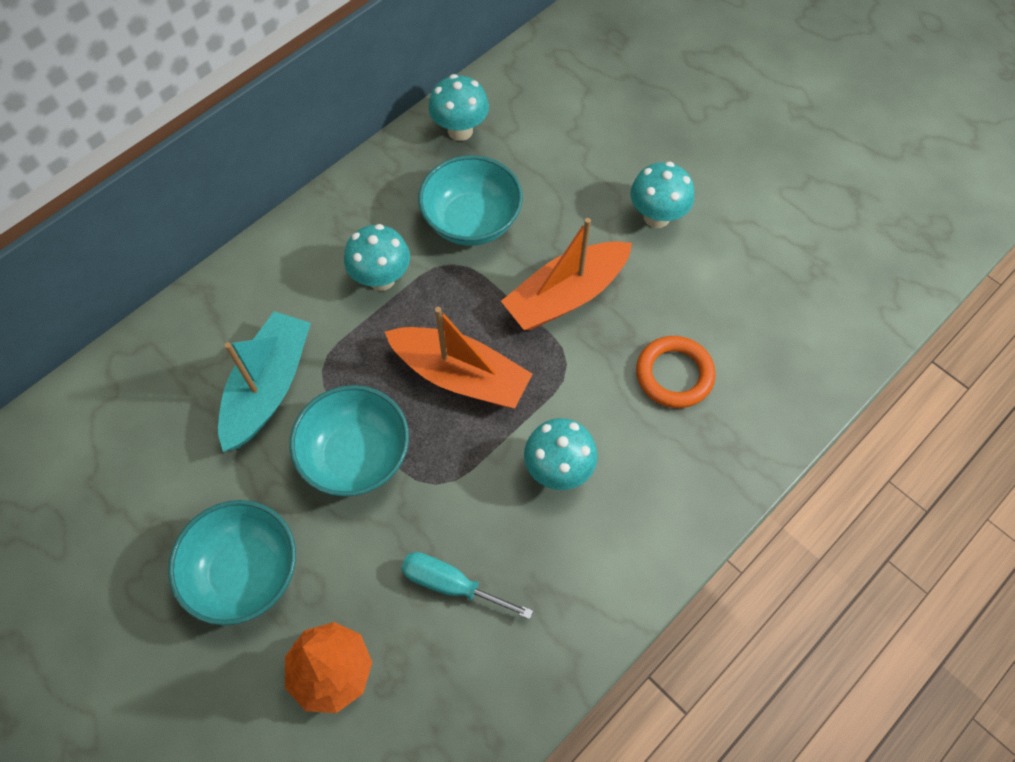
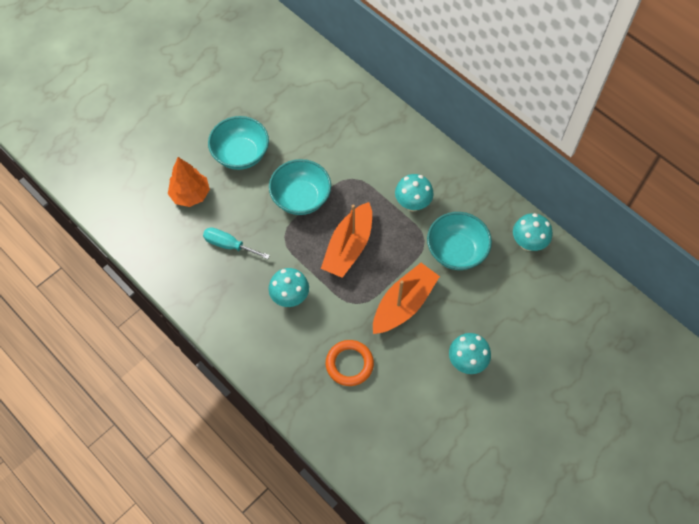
camera: 90 degrees right, 0 degrees up
(269, 387) = (341, 154): turquoise boat -> none
(451, 584) = (229, 245): turquoise screwdriver -> turquoise screwdriver turned 90 degrees counterclockwise
(566, 295) = (404, 304): orange boat -> orange boat turned 75 degrees clockwise

